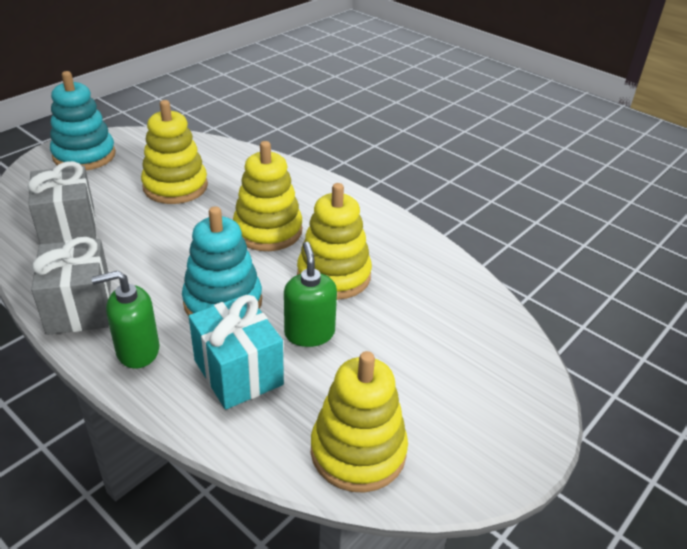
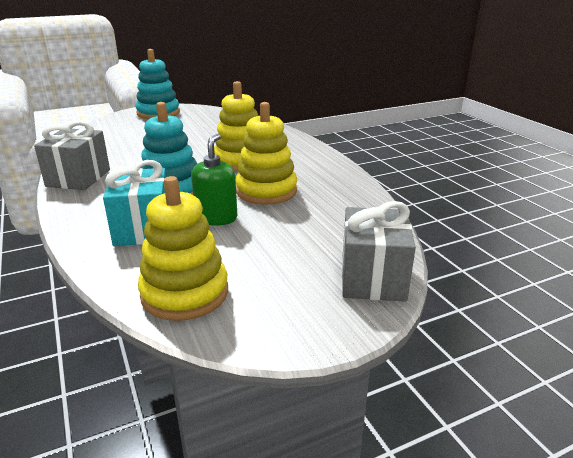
camera: 25 degrees right, 10 degrees down
(68, 227) = (114, 142): grey gift -> grey gift (372, 278)
(137, 351) = (90, 204): green soap dispenser -> none
(175, 186) = (200, 133): yellow stacking toy -> none

